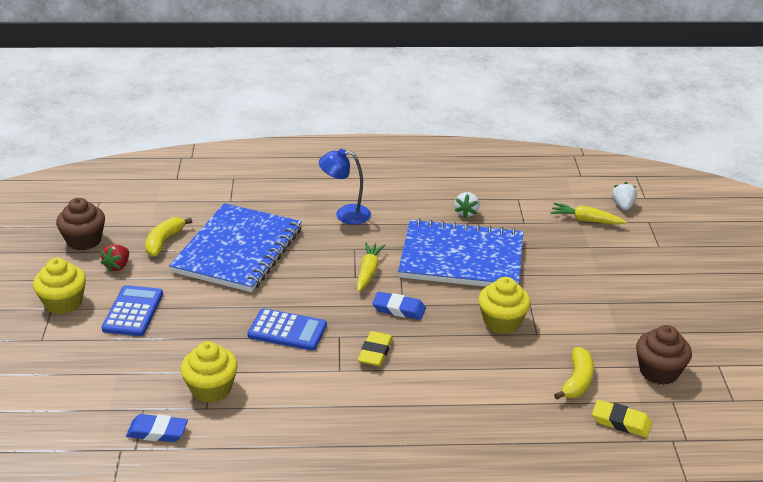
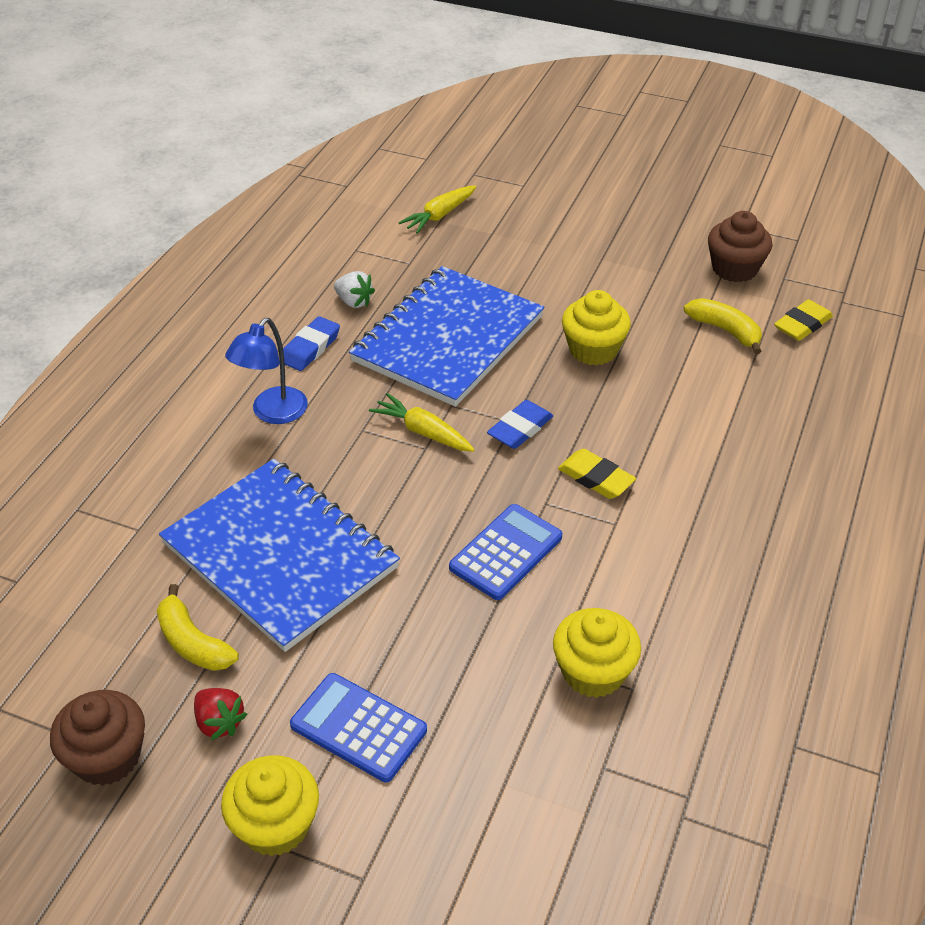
camera: 65 degrees left, 10 degrees up
(157, 432) = (661, 760): blue eraser -> blue eraser (310, 348)
(623, 206) = (431, 179): white strawberry -> none

